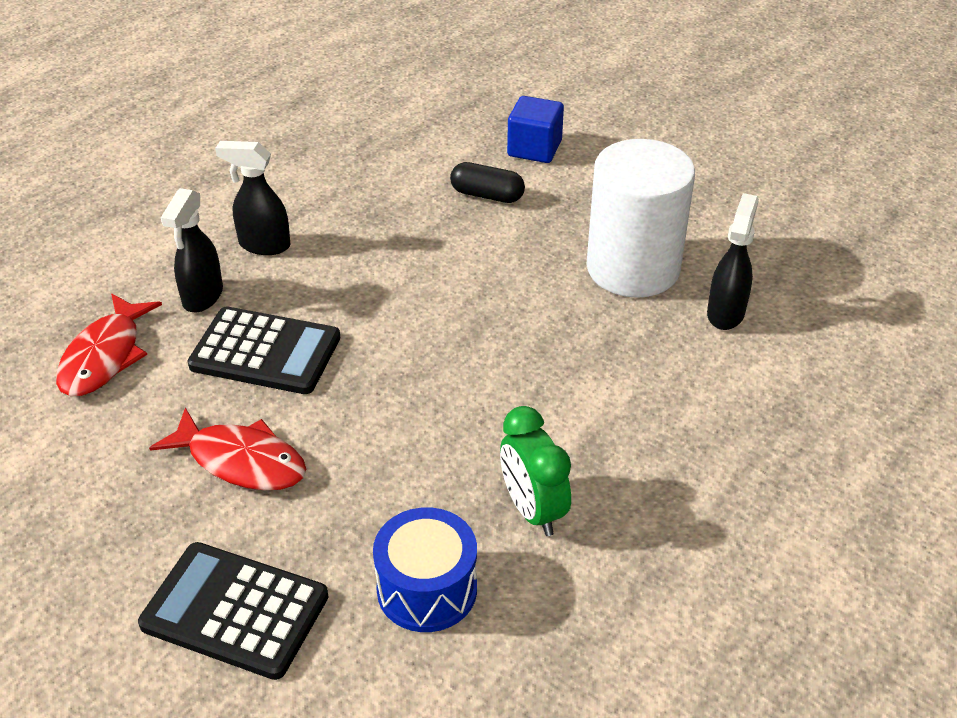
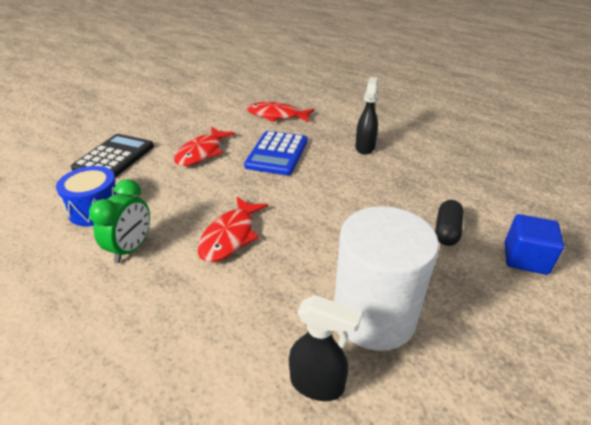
camera: 90 degrees right, 5 degrees down
(202, 297) = (319, 134): black spray bottle -> none
(265, 352) = (277, 153): black calculator -> blue calculator
(501, 396) = (230, 236): none -> red fish
(532, 510) = (131, 248): green clock -> green clock turned 135 degrees clockwise

